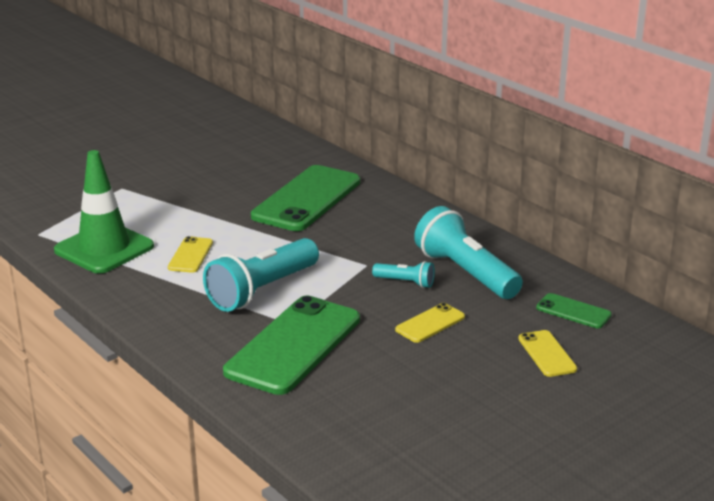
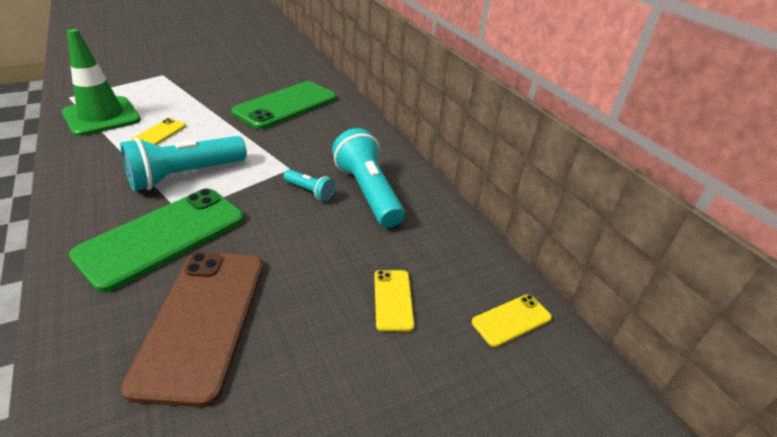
camera: 10 degrees right, 10 degrees up
(390, 397) = (202, 321): none -> brown phone
(430, 323) = (302, 238): yellow phone -> yellow phone (511, 320)
(573, 311) = (444, 253): green phone -> none

